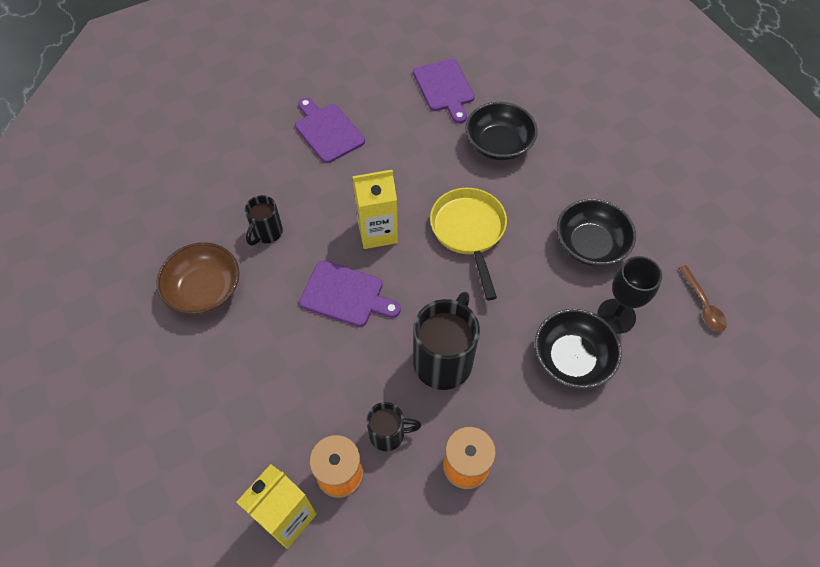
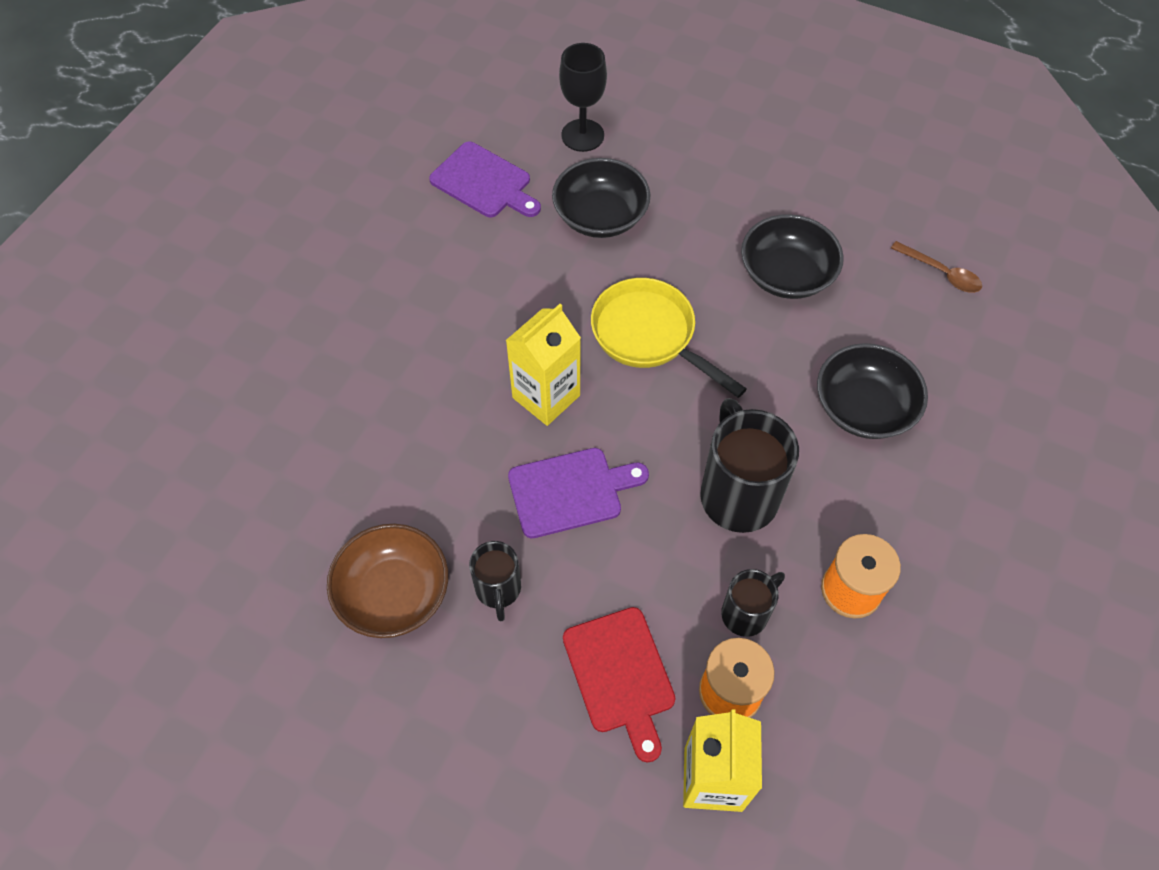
camera: 35 degrees left, 0 degrees up
(267, 233) = (413, 477): black mug -> black mug (498, 590)
(285, 419) = (620, 675): none -> red cutting board
(328, 131) = (384, 311): purple cutting board -> none
(616, 316) = (871, 335): black goblet -> black goblet (582, 135)

